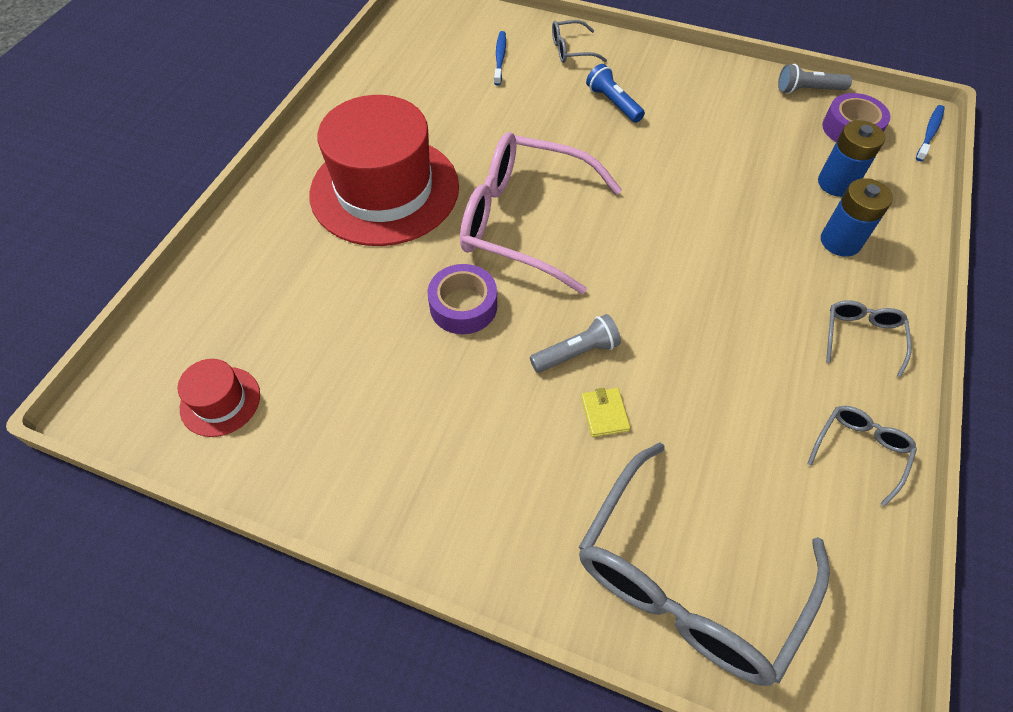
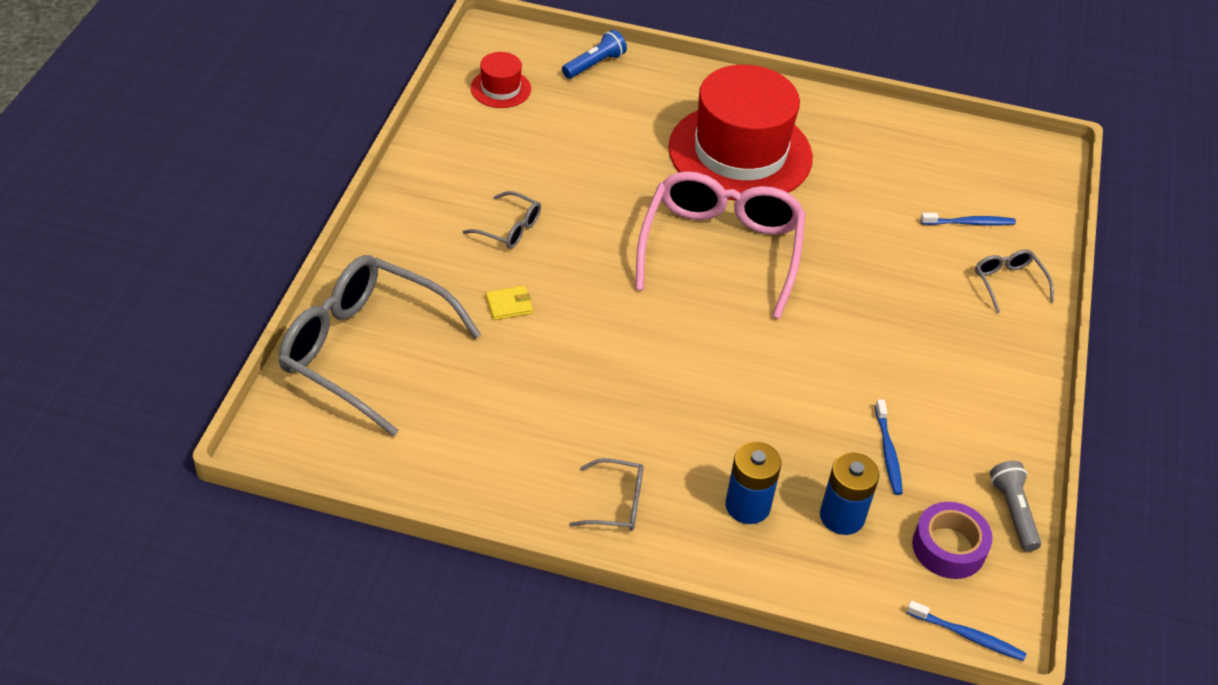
camera: 80 degrees right, 10 degrees down
(463, 306) = (610, 213): purple tape -> none
(576, 353) = (570, 287): grey flashlight -> none
(613, 103) = (923, 319): blue flashlight -> blue flashlight (595, 64)
(763, 146) = (888, 452): none -> blue toothbrush
(859, 450) = (485, 480): grey glasses -> grey glasses (510, 229)

